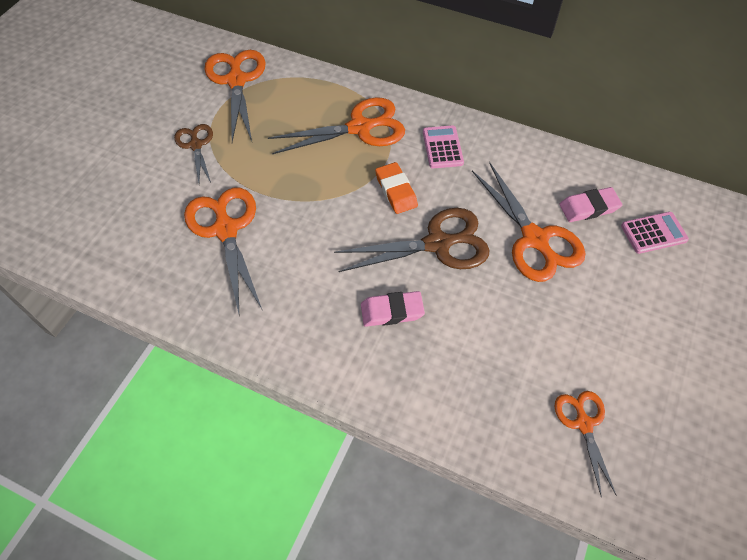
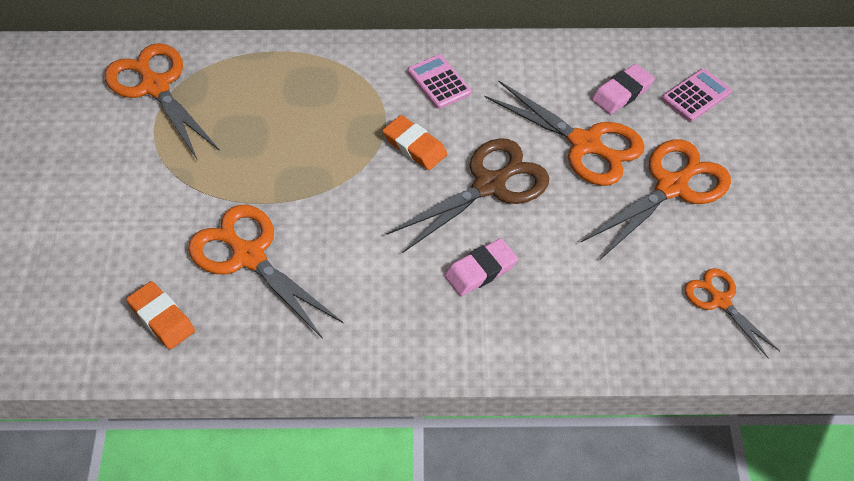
camera: 25 degrees left, 5 degrees down
(139, 252) = (162, 318): none -> orange eraser
(196, 145) = (152, 177): brown scissors -> none
(360, 127) = (335, 91): orange scissors -> orange scissors (672, 186)

